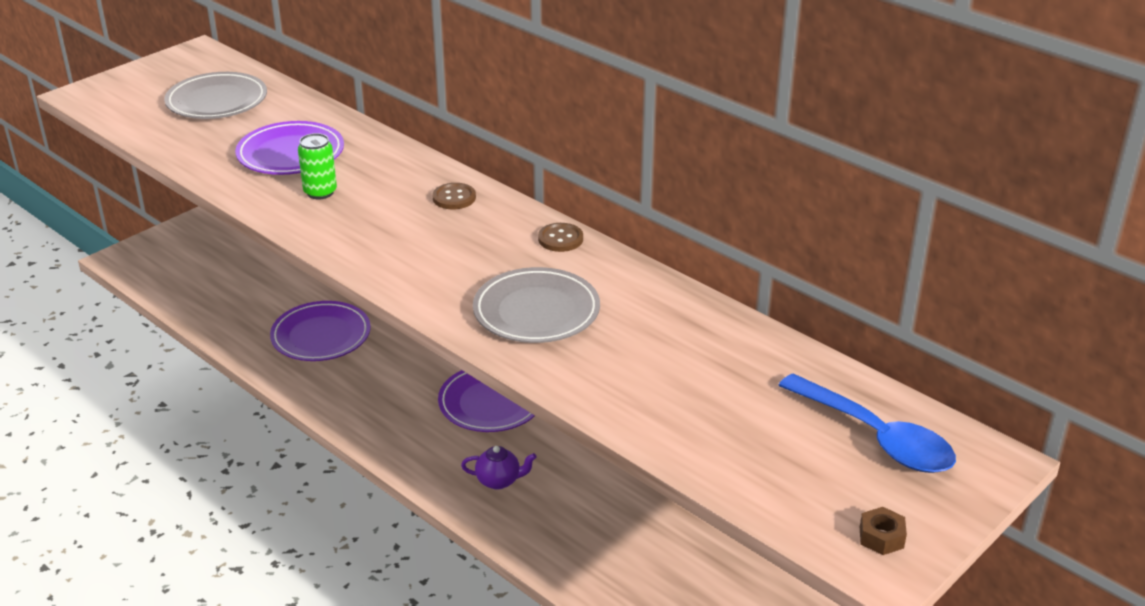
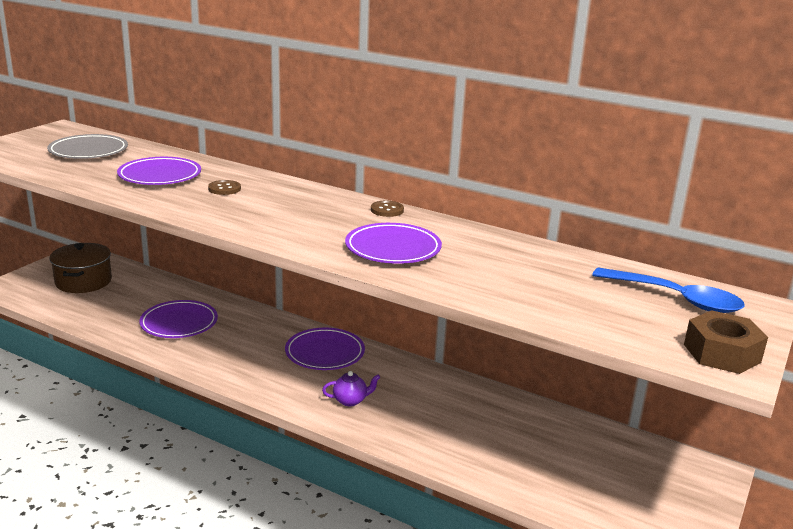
camera: 15 degrees left, 10 degrees down
(221, 257) = (83, 281): none -> brown pot
(320, 192) = (193, 194): green can -> none
(454, 198) = (296, 193): brown button -> brown button (224, 189)
(536, 311) = (393, 248): grey plate -> purple plate
(881, 537) = (721, 353): brown nut -> brown nut, size x1.99

